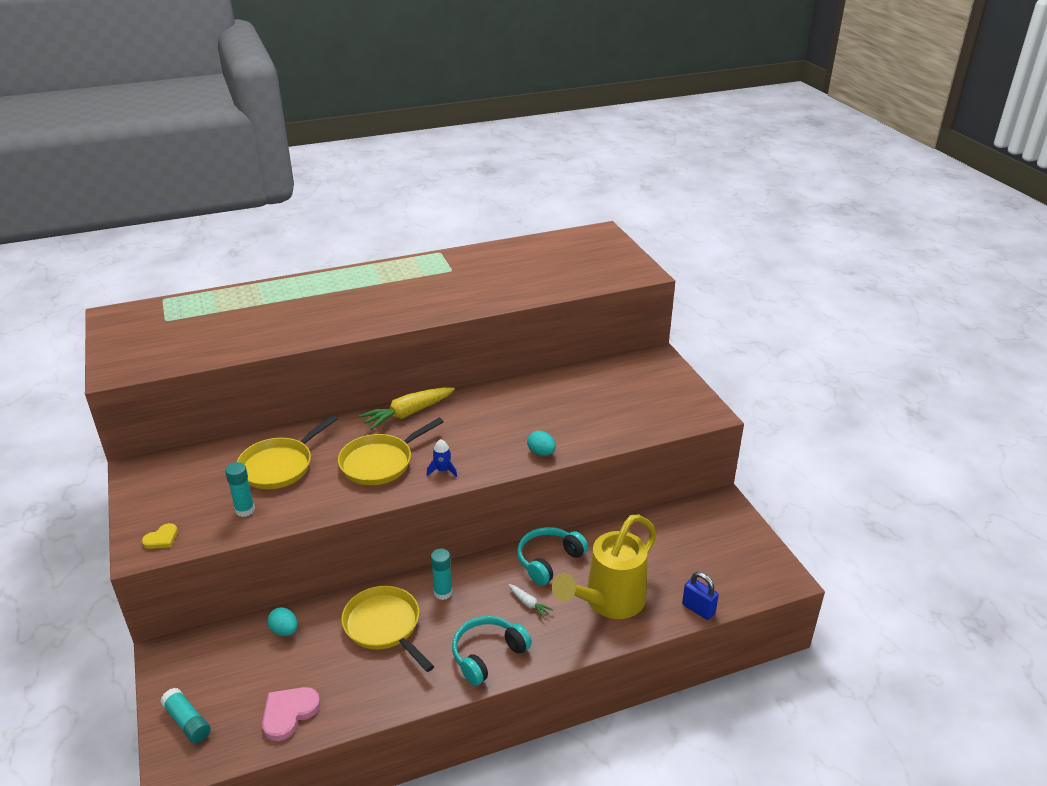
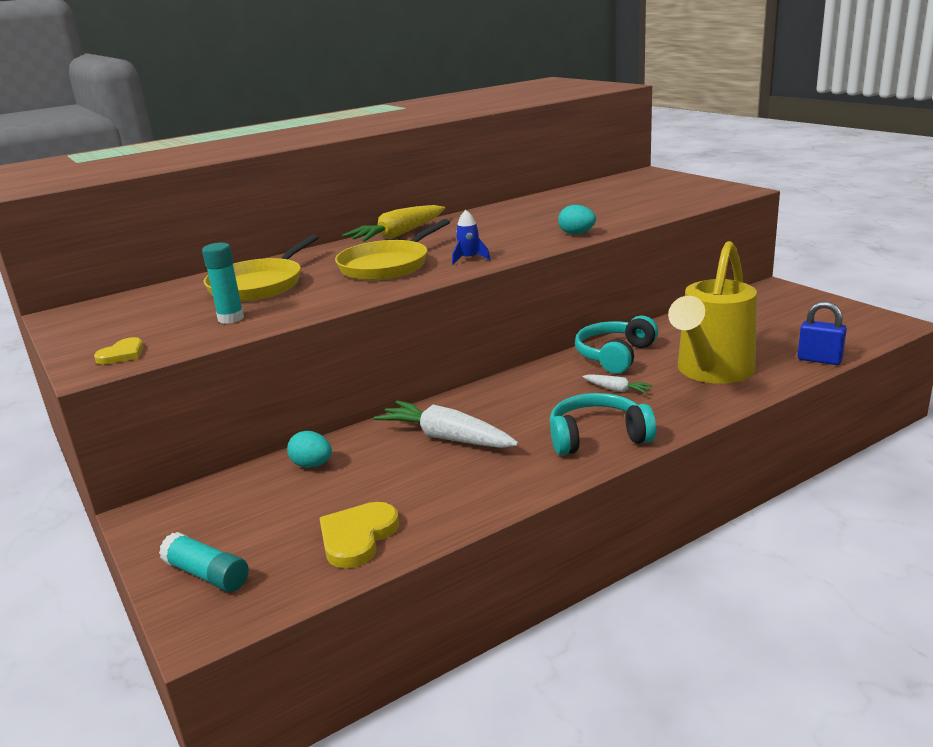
camera: 10 degrees left, 10 degrees down
(289, 713) = (357, 537): pink heart -> yellow heart
(384, 626) = (446, 438): yellow pan -> white carrot
(443, 593) = (504, 399): turquoise glue stick -> none
(487, 655) = (597, 437): turquoise headphones -> turquoise headphones turned 45 degrees clockwise

